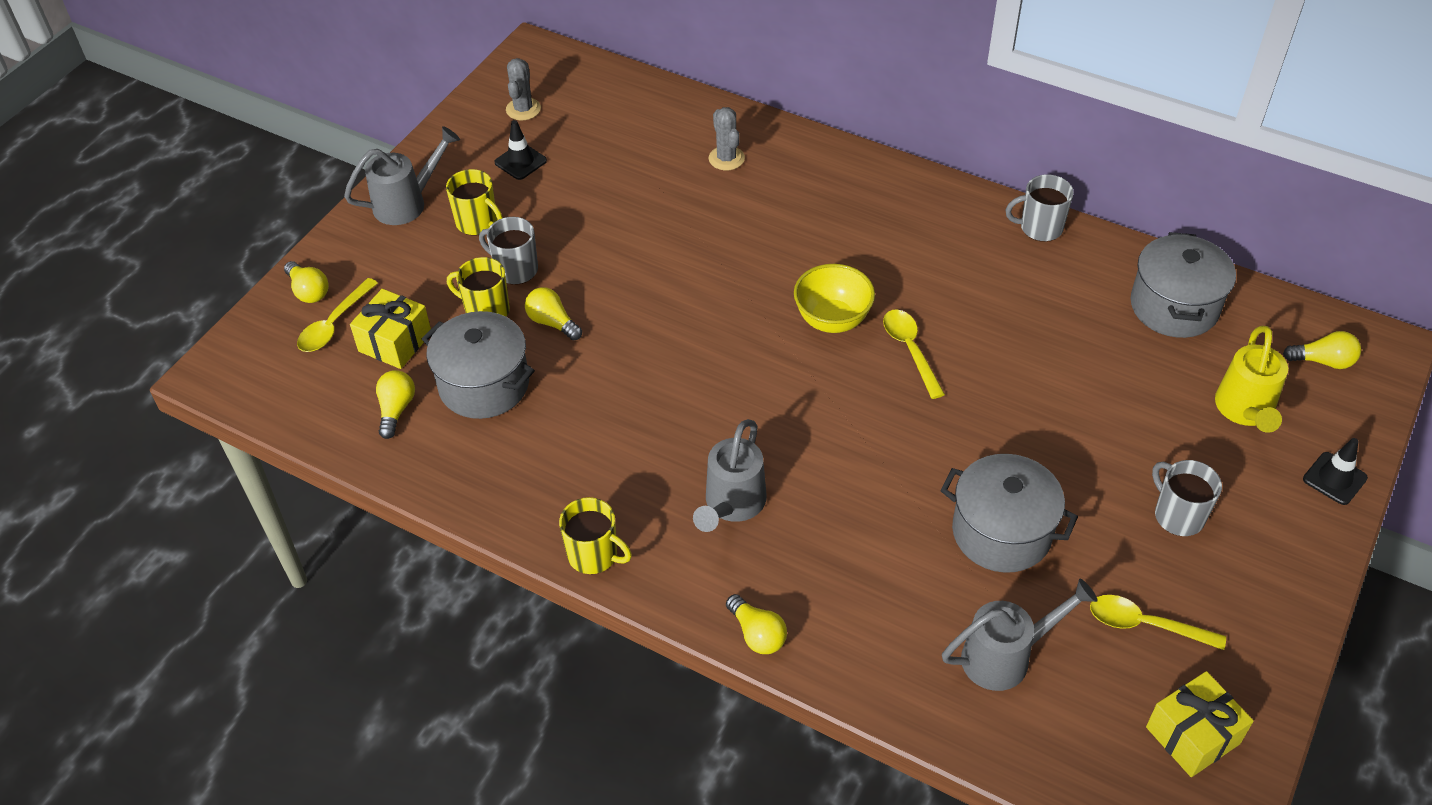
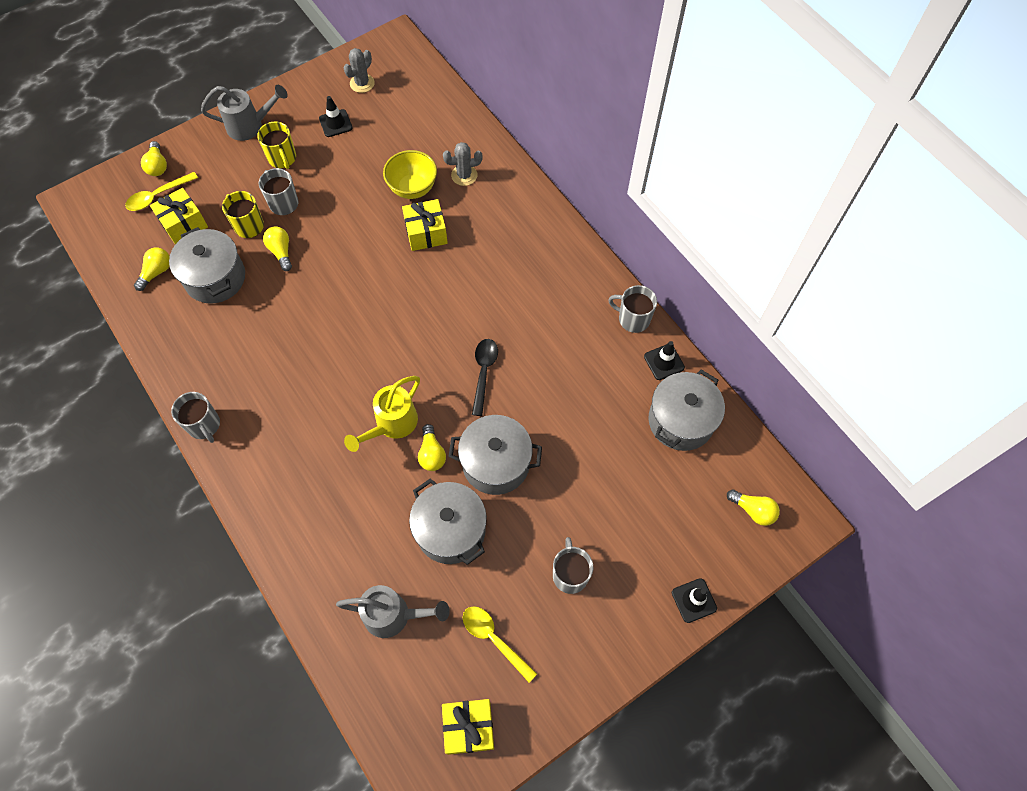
camera: 25 degrees right, 15 degrees up
(594, 555) = (204, 425): yellow mug -> grey mug
(725, 234) = (426, 233): none -> yellow gift
(726, 158) = (464, 175): grey cactus -> grey cactus turned 75 degrees clockwise
(732, 504) = (303, 430): grey watering can -> none
(757, 634) = (261, 525): yellow light bulb -> yellow light bulb (432, 454)
(832, 320) = (450, 328): yellow bowl -> yellow bowl (412, 188)
(910, 350) = (484, 372): yellow spoon -> black spoon
(999, 438) = (496, 463): none -> grey pot
(1108, 256) = (664, 362): none -> black traffic cone
(1245, 410) = (671, 521): yellow watering can -> yellow watering can (392, 424)

